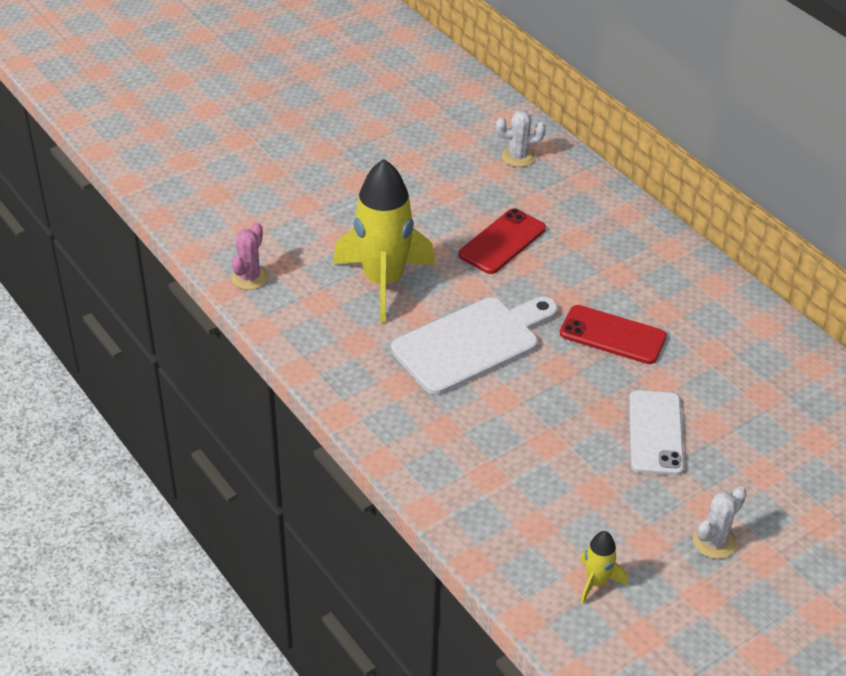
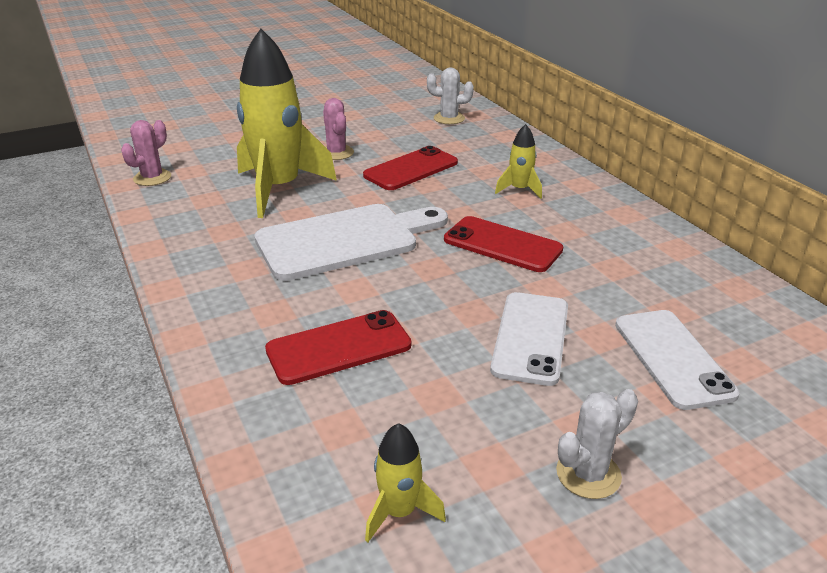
camera: 10 degrees right, 10 degrees down
(419, 223) = (336, 153): none -> pink cactus
(509, 458) = (339, 348): none -> red phone
(613, 262) = (519, 190): none -> yellow rocket
(765, 441) = (672, 358): none -> white phone

